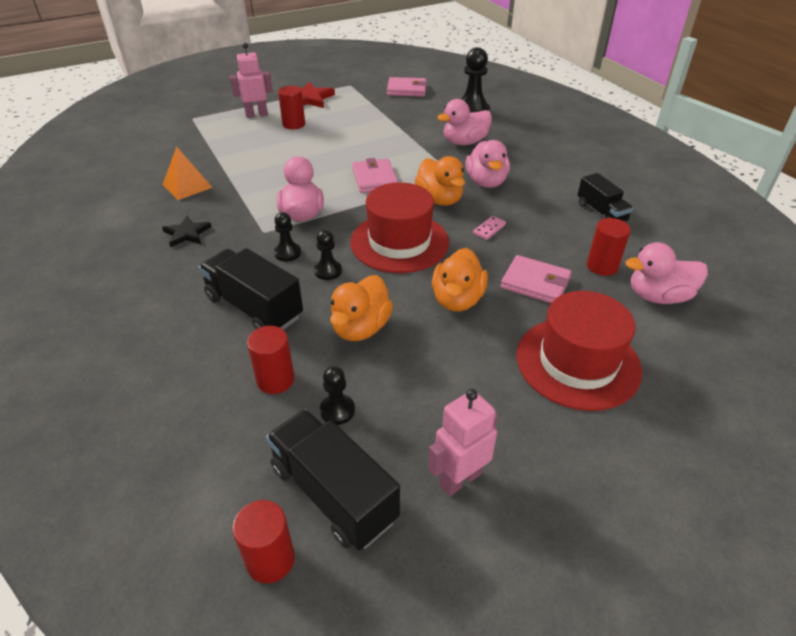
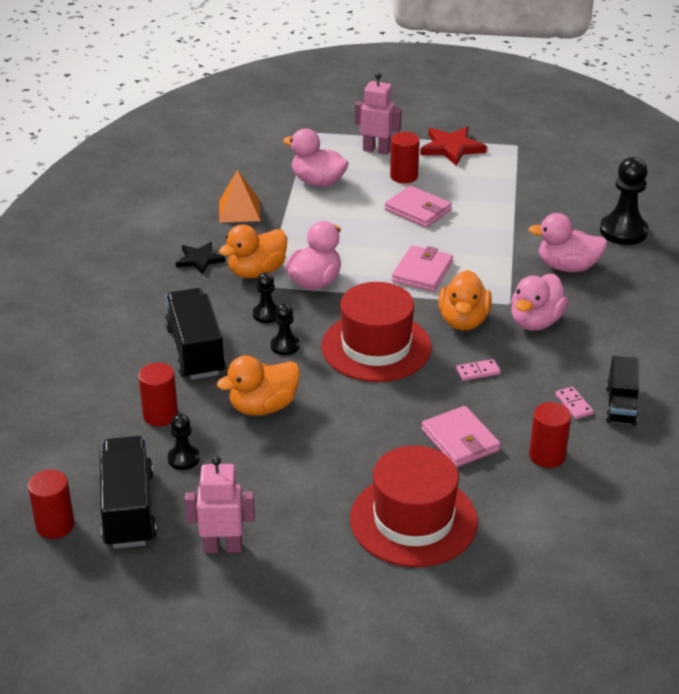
camera: 35 degrees right, 5 degrees down
(407, 90) = (577, 174): pink wallet -> pink wallet (418, 210)
(457, 300) = (370, 421): orange duck -> orange duck (257, 272)
(574, 224) = (574, 404): none -> pink domino
(658, 296) = (566, 507): pink duck -> pink duck (318, 182)

